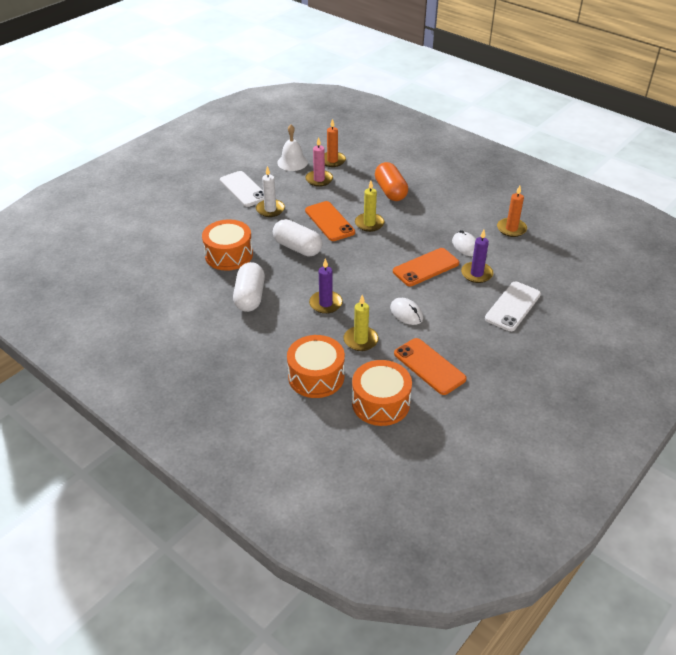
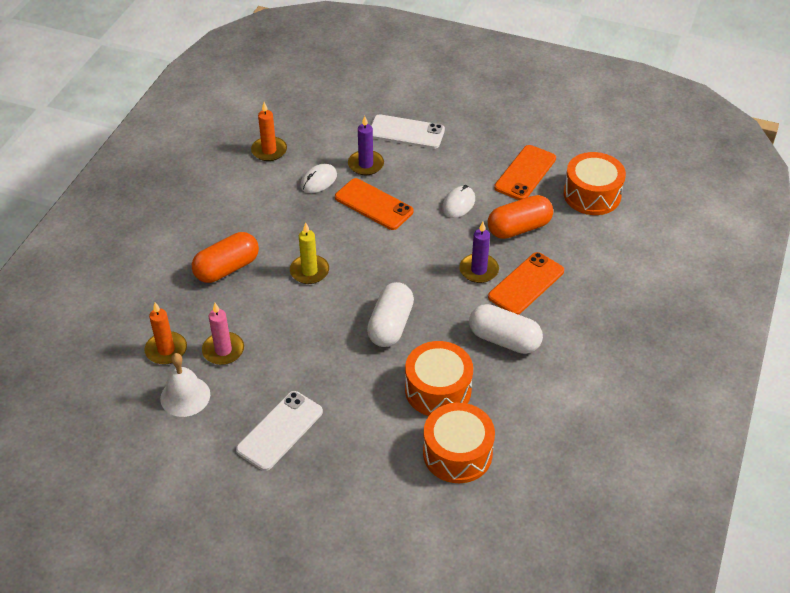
camera: 110 degrees left, 5 degrees up
(250, 297) = (504, 340): white capsule -> white capsule turned 45 degrees clockwise
(270, 209) = (319, 381): white candle -> none
(316, 376) = (589, 247): orange drum -> orange drum (457, 453)
(329, 221) = (321, 310): orange phone -> orange phone (526, 284)
(360, 340) = (519, 228): yellow candle -> orange capsule

